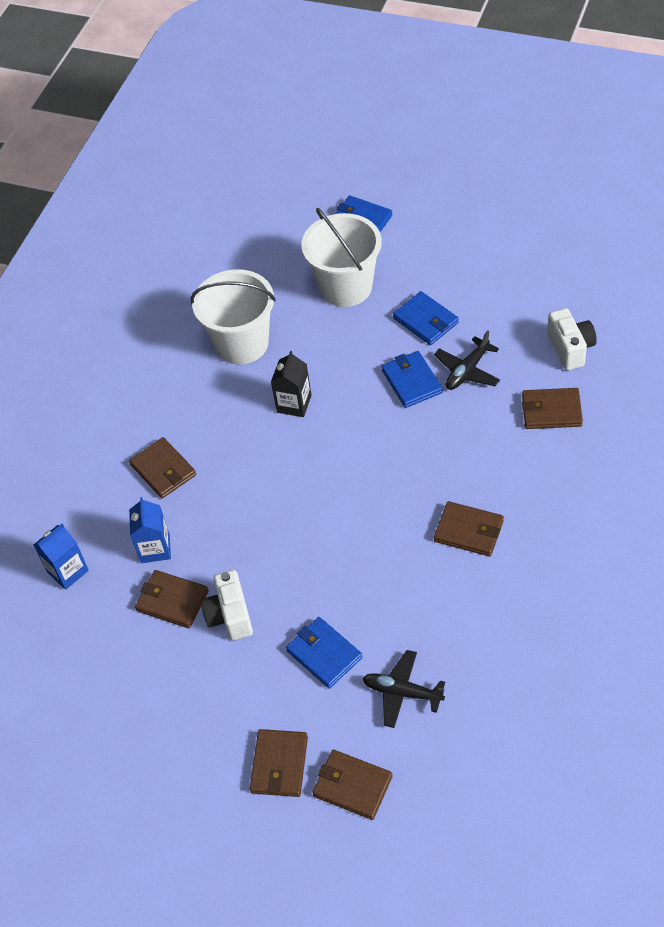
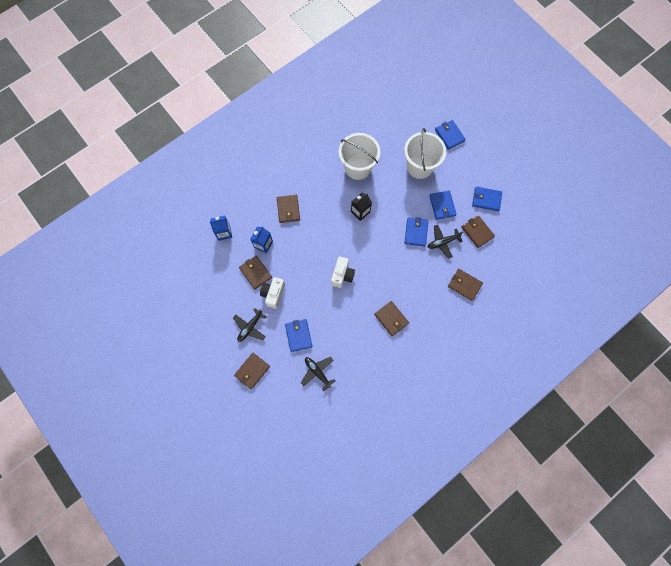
camera: 25 degrees right, 20 degrees up
(224, 694) = (250, 327): none -> black plane
(352, 786) = (273, 398): brown wallet -> brown wallet (477, 232)
(490, 274) = (486, 199): none -> blue wallet
(570, 349) = (494, 260): white camera -> white camera (342, 275)

